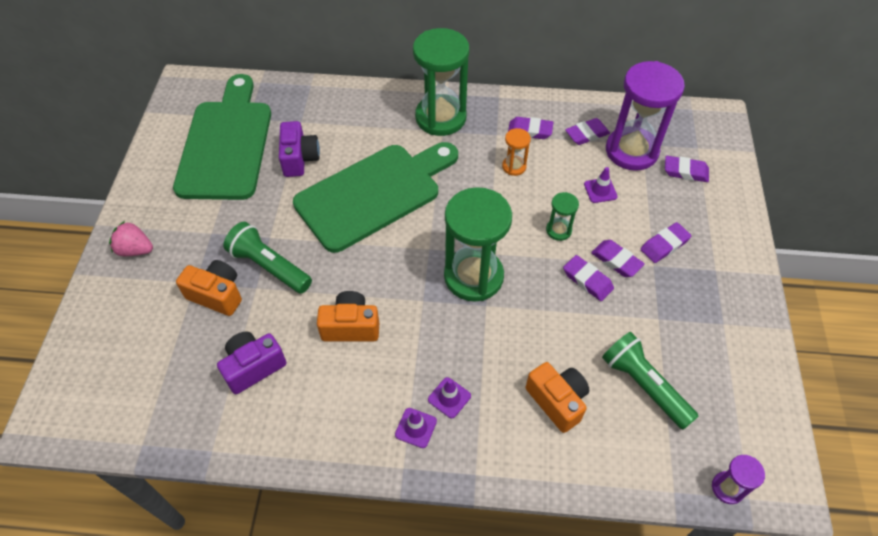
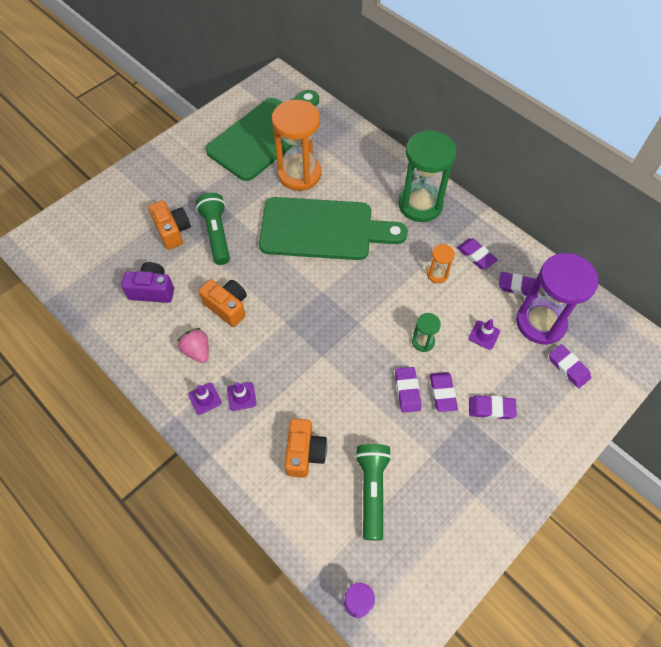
camera: 40 degrees right, 5 degrees up
(135, 250) = (155, 172): pink strawberry -> pink strawberry (197, 351)
(299, 159) = (299, 174): purple camera -> orange hourglass
(473, 276) = (333, 331): green hourglass -> none

